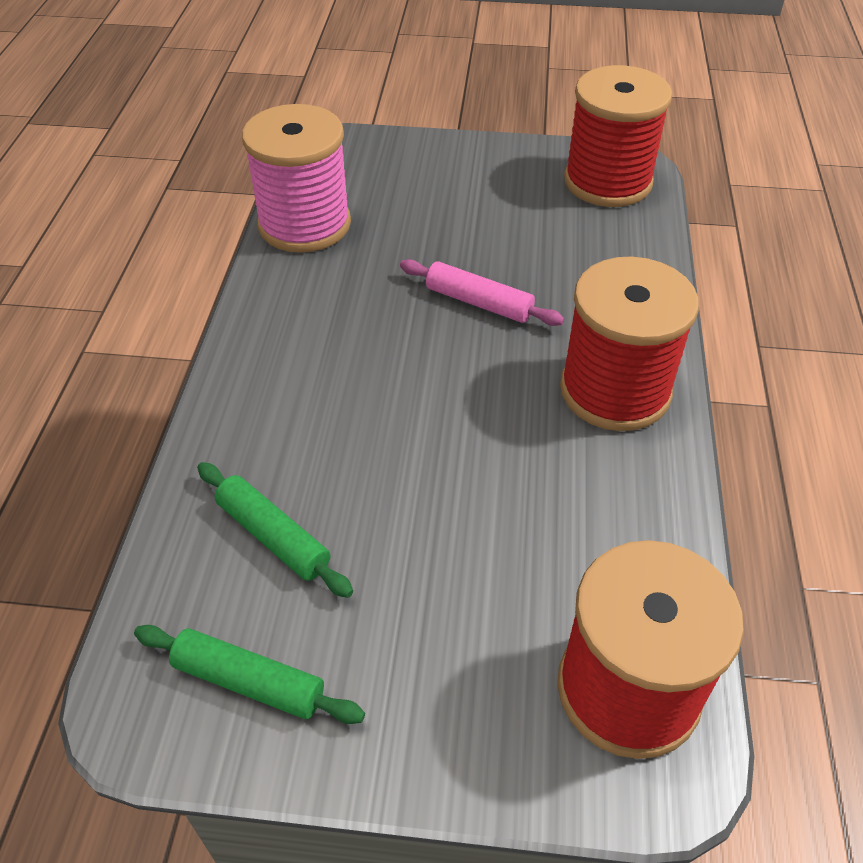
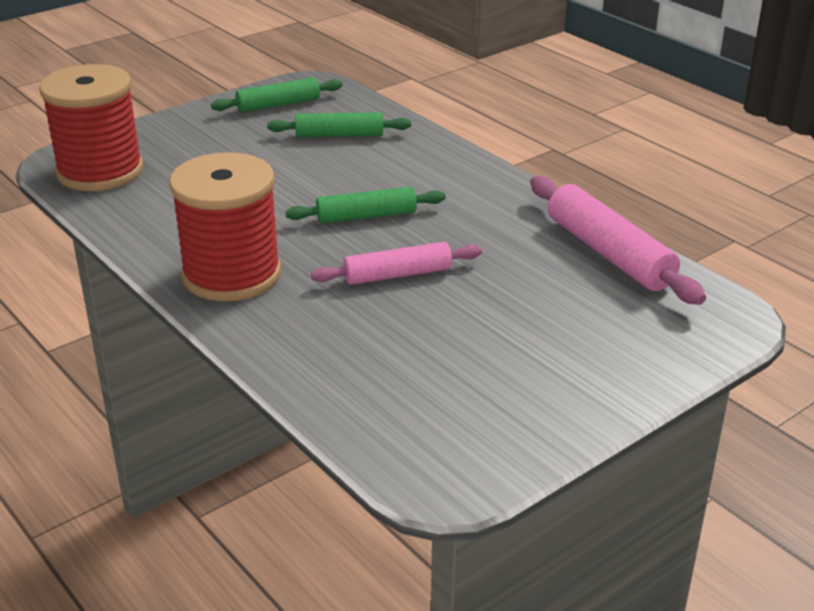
camera: 135 degrees right, 15 degrees down
(304, 224) = (608, 253): pink spool -> pink rolling pin
(418, 382) = (366, 216): none -> green rolling pin
(607, 182) = (440, 441): red spool -> none

